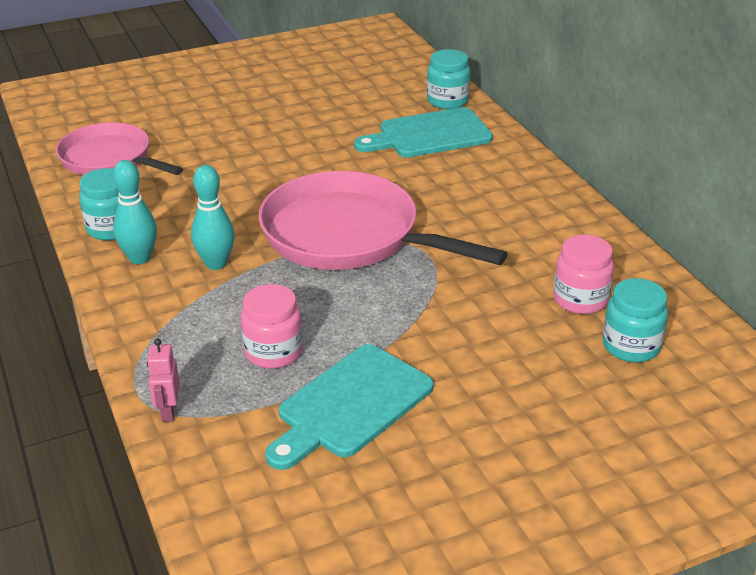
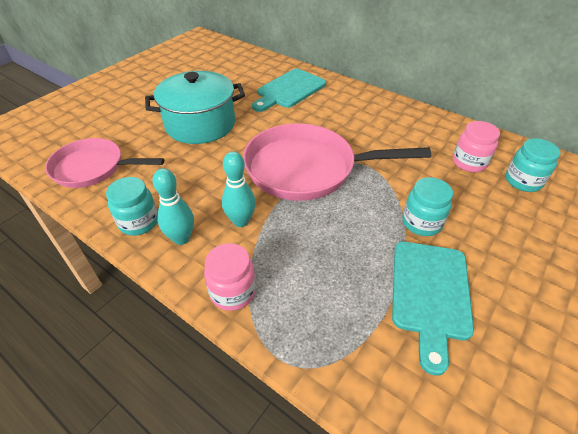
camera: 30 degrees left, 10 degrees up
(168, 411) = (319, 365): pink robot -> none
(270, 146) = (200, 124): none -> turquoise pot
(273, 352) = (343, 275): pink jar -> pink jar (233, 292)
(447, 101) = (279, 68): turquoise jar -> turquoise jar (421, 223)

